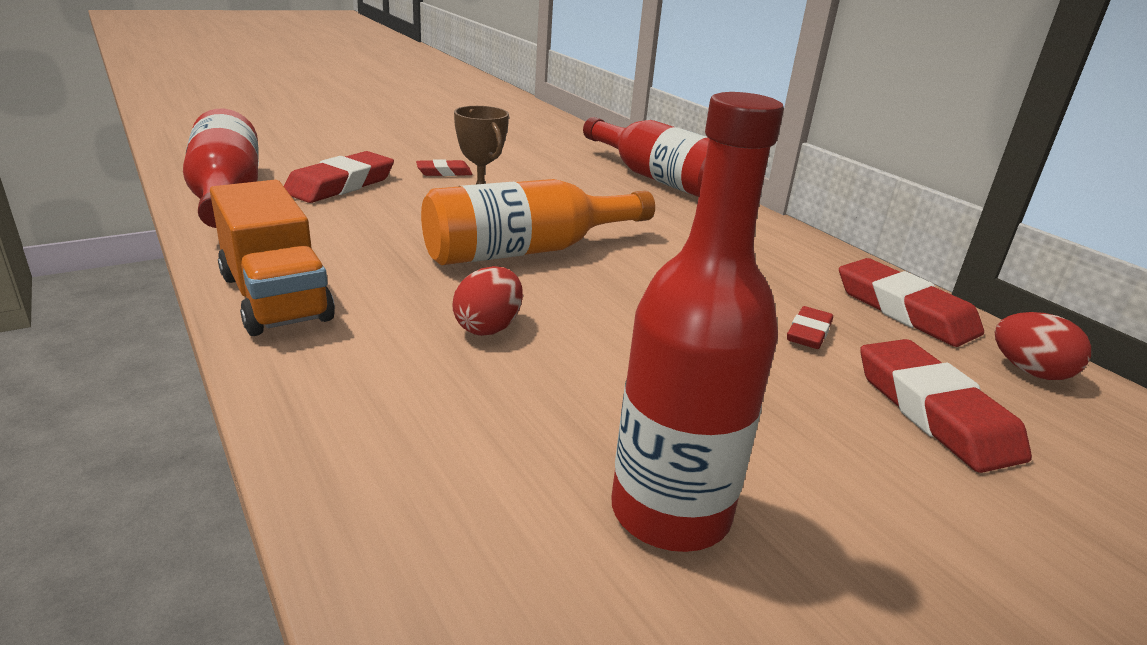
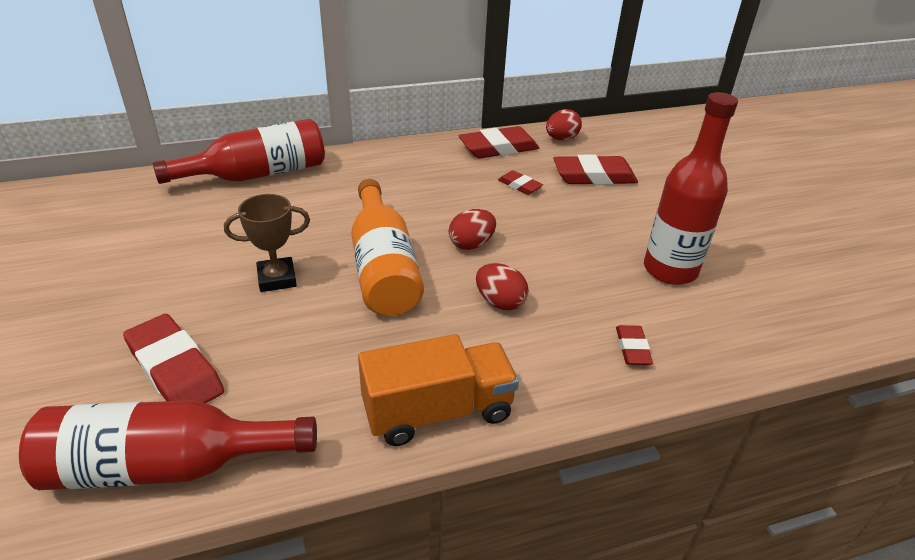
camera: 75 degrees left, 10 degrees up
(444, 172) = (174, 291): red eraser -> red eraser (632, 348)
(612, 301) = (471, 244): none -> red egg

